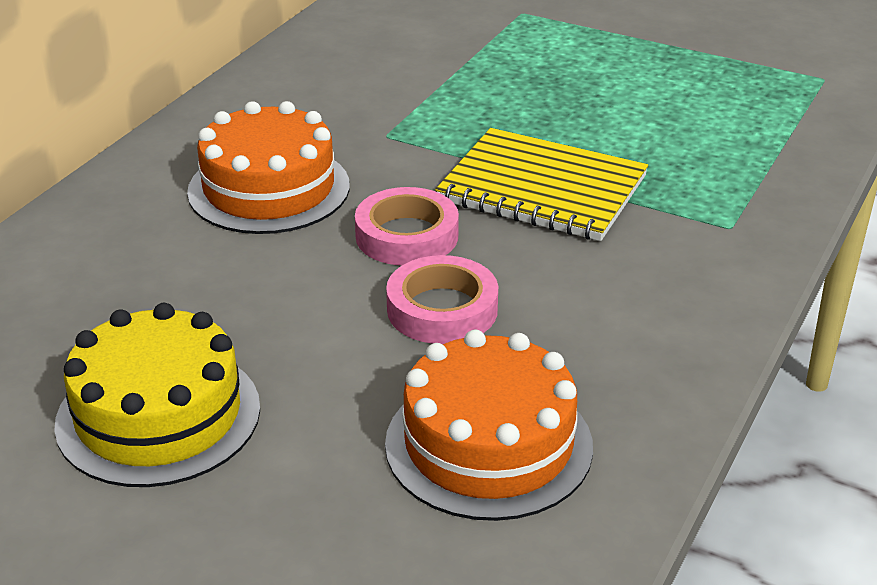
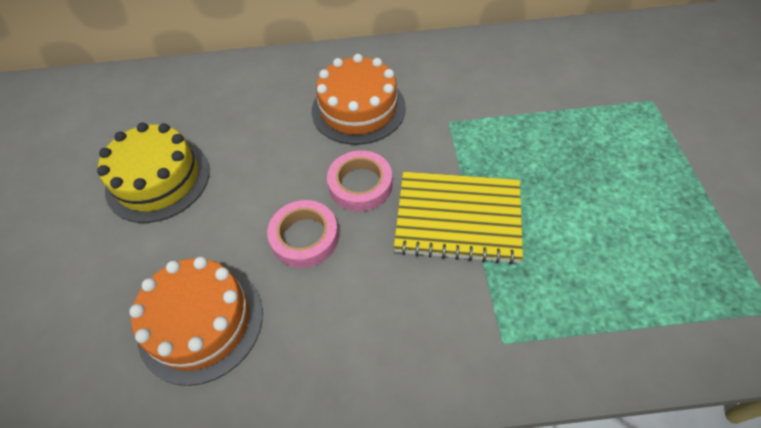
camera: 60 degrees right, 20 degrees up
(542, 189) = (458, 218): yellow notebook -> yellow notebook turned 75 degrees counterclockwise

